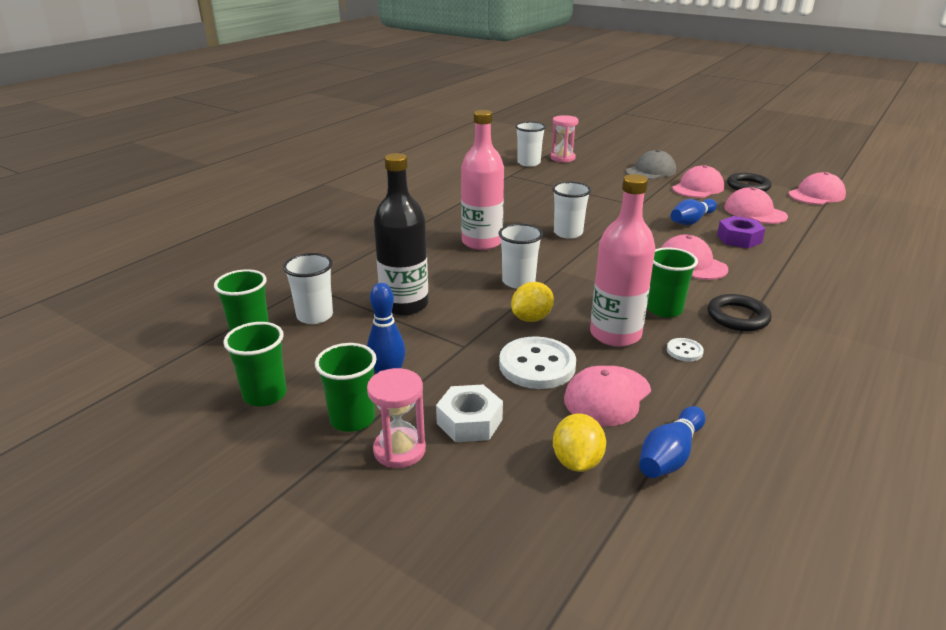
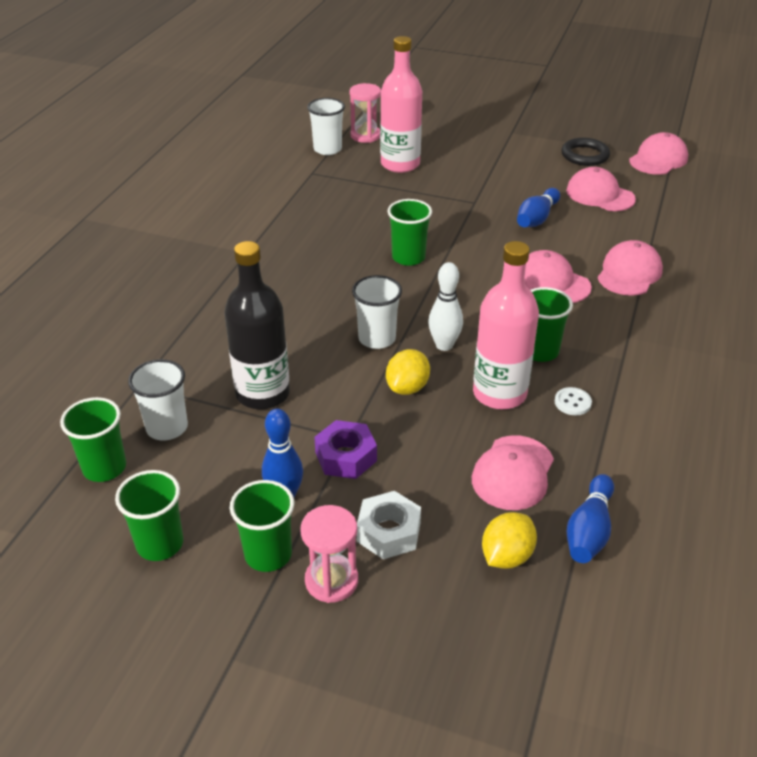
camera: 15 degrees left, 10 degrees up
(482, 242) = (316, 286): pink bottle -> pink bottle (400, 164)
(537, 365) = (433, 449): white button -> none
(568, 233) = (408, 257): white cup -> green cup
(576, 294) = (444, 345): none -> white bowling pin
(577, 462) = (506, 556): yellow lemon -> yellow lemon turned 45 degrees clockwise
(651, 171) = (473, 144): grey cap -> none
(698, 188) = (532, 165): pink cap -> pink cap (629, 273)
(737, 317) = (613, 348): black ring -> none
(739, 239) = (592, 238): purple nut -> purple nut (345, 457)

